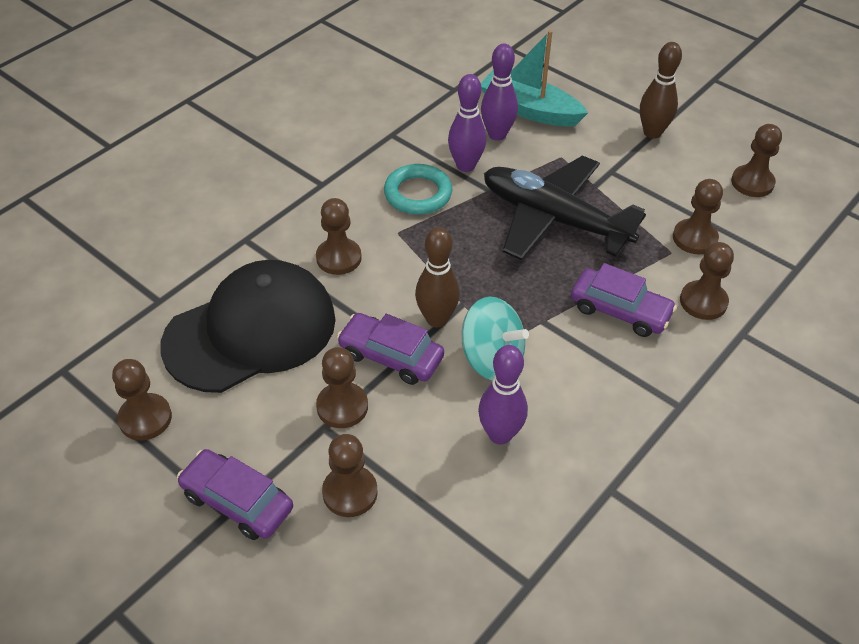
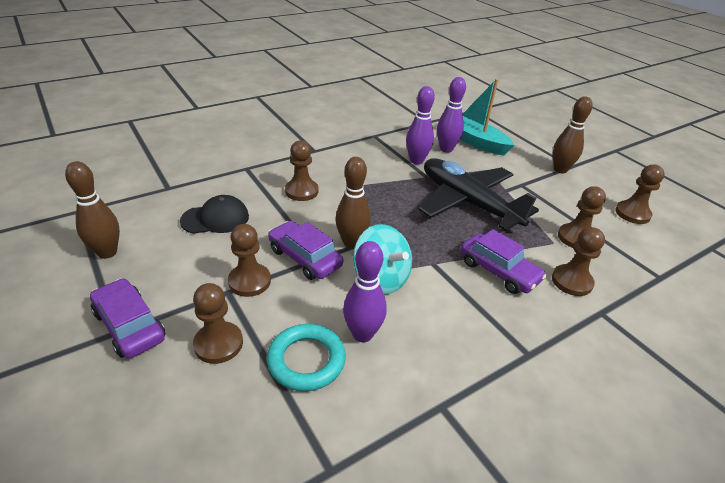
camera: 15 degrees right, 10 degrees down
(145, 418) = (107, 252): brown pawn -> brown bowling pin
(251, 331) = (215, 219): black cap -> black cap, size x0.50
(418, 194) = (376, 168): turquoise ring -> turquoise ring (306, 360)

